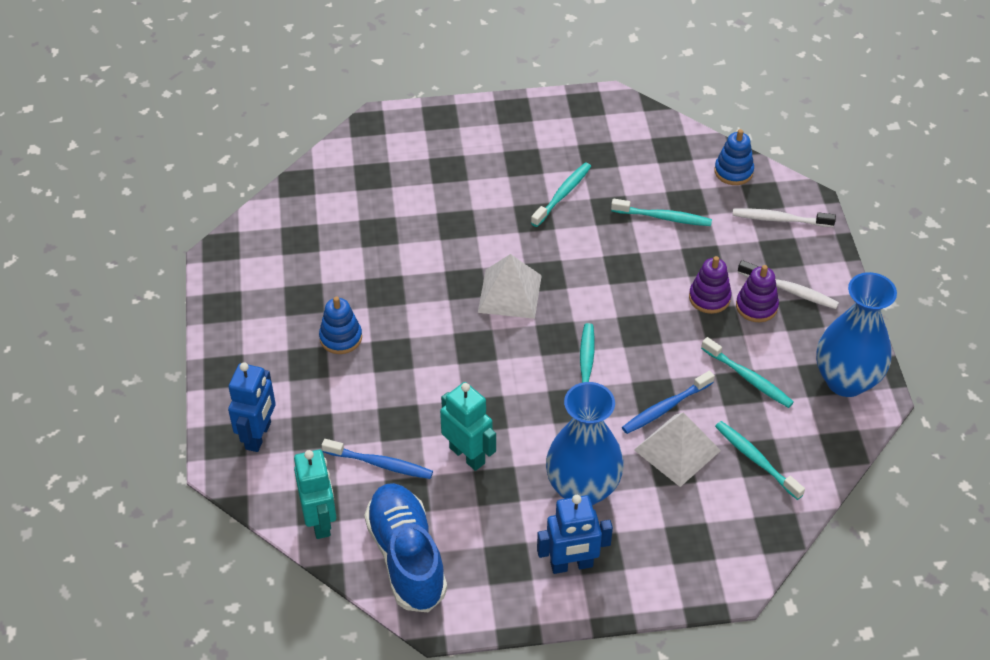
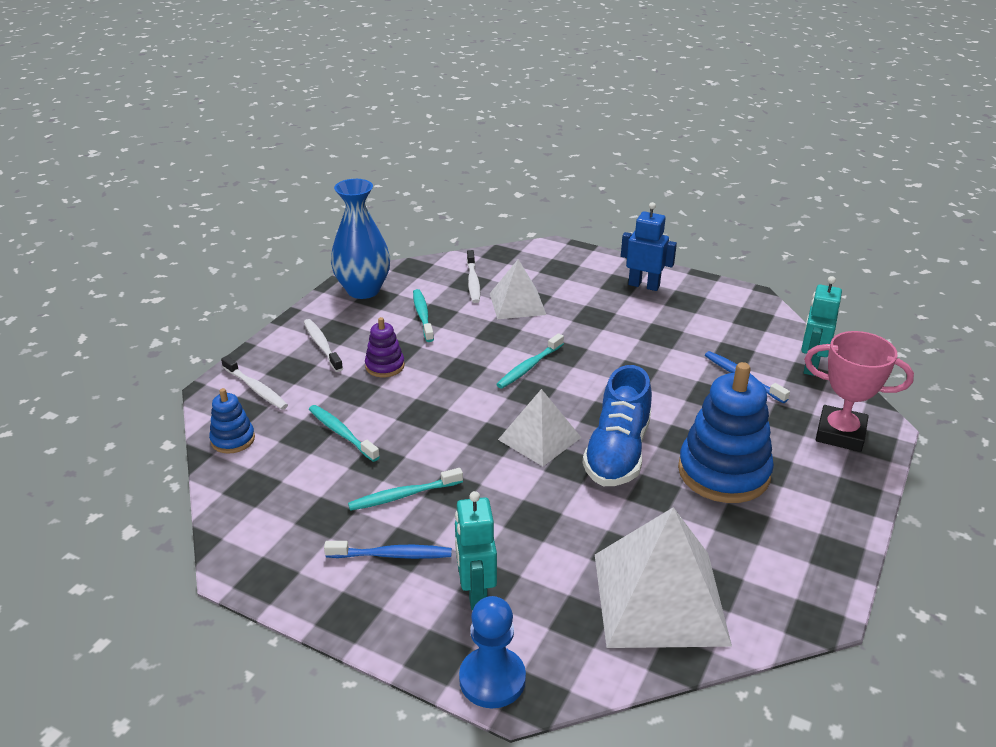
camera: 145 degrees left, 15 degrees down
(258, 436) = (840, 433): blue robot -> pink trophy
(331, 212) = (659, 598): none -> white pyramid
(341, 338) = (723, 472): blue stacking toy -> blue stacking toy, size x2.02
(398, 120) = (492, 679): none -> blue pawn
(406, 557) = (755, 326): blue shoe -> blue shoe (617, 452)
(467, 455) = (669, 356): turquoise robot -> turquoise robot (475, 593)
(582, 489) = (602, 311): blue vase -> none
(665, 408) = (499, 324): blue toothbrush -> blue toothbrush (392, 555)
(756, 306) = (359, 347): purple stacking toy -> none
(756, 459) = (473, 282): turquoise toothbrush -> white toothbrush

